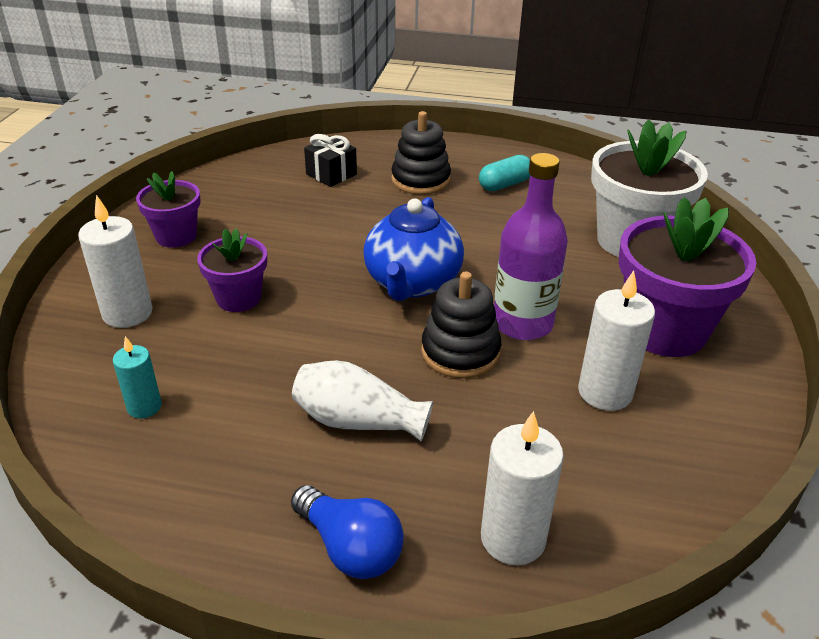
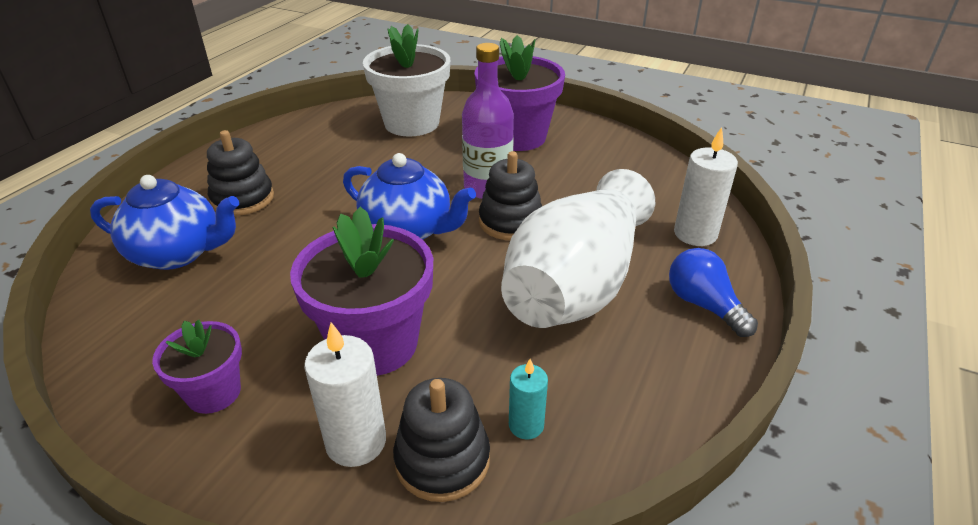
camera: 75 degrees left, 0 degrees up
(107, 362) = (442, 460): none -> black stacking toy
(238, 298) = (375, 344): purple flower pot -> purple flower pot, size x1.77
(331, 174) = (178, 253): black gift -> blue teapot
(350, 548) = (703, 305): blue light bulb -> blue light bulb turned 90 degrees counterclockwise
(358, 421) = (576, 285): white vase -> white vase, size x2.01
(505, 184) = (290, 157): turquoise capsule -> none
(605, 392) = (571, 172): white candle -> none

